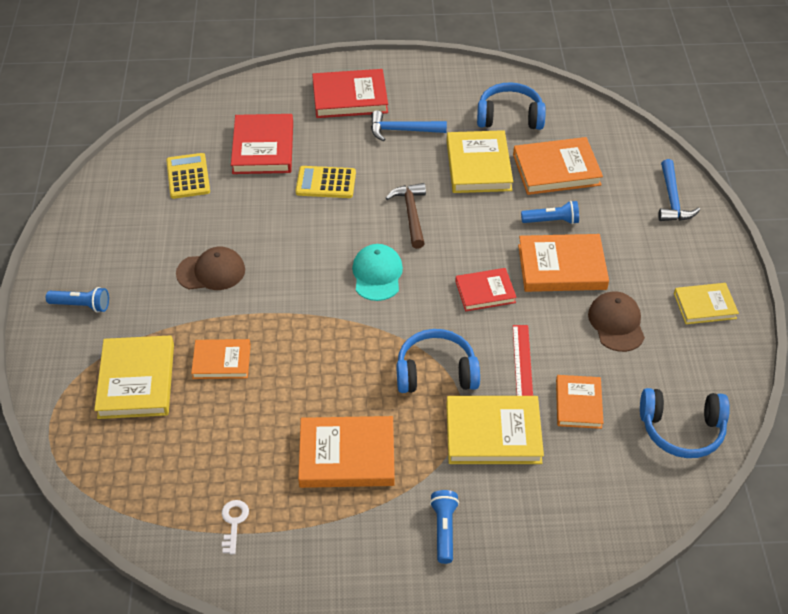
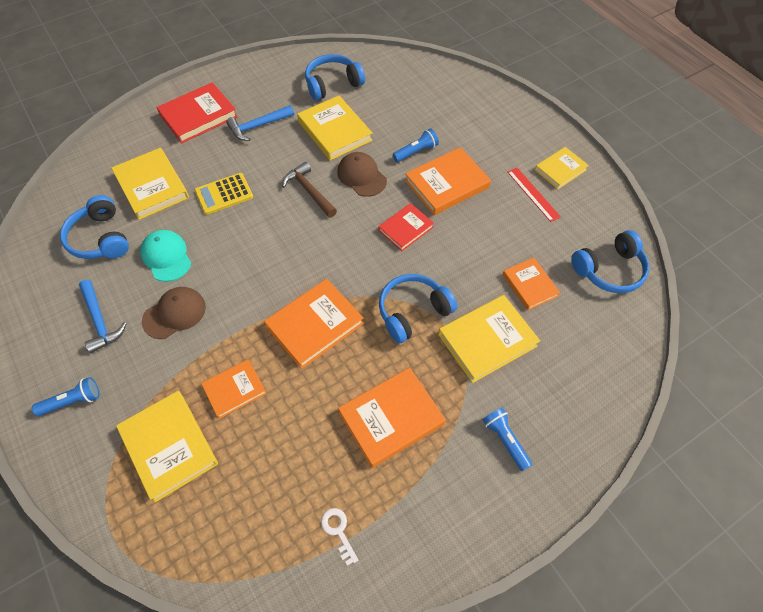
camera: 30 degrees left, 10 degrees up
(188, 176) = (100, 238): yellow calculator -> blue headphones
(263, 148) = (152, 186): red book -> yellow book
(377, 274) = (315, 252): turquoise cap -> turquoise cap (166, 256)
(522, 362) = (469, 272): red ruler -> red ruler (533, 194)
(556, 170) = (393, 111): orange book -> orange book (314, 325)
(616, 323) = (513, 210): brown cap -> brown cap (361, 176)
(672, 199) = (486, 101): blue hammer -> blue hammer (100, 321)

